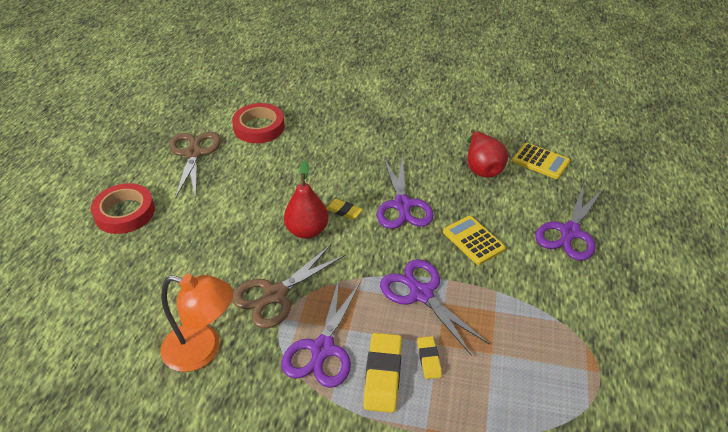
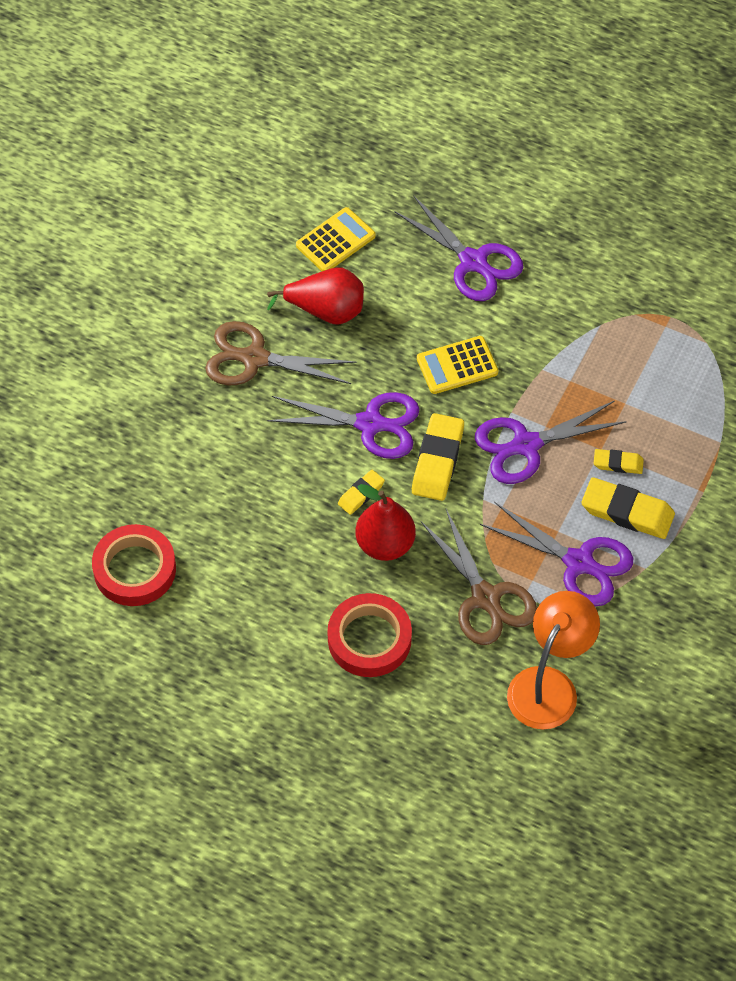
camera: 75 degrees left, 15 degrees up
(125, 212) = (279, 766): red tape -> red tape (369, 639)
(193, 154) = (171, 667): brown scissors -> brown scissors (255, 358)
(386, 245) = (438, 461): none -> yellow eraser

